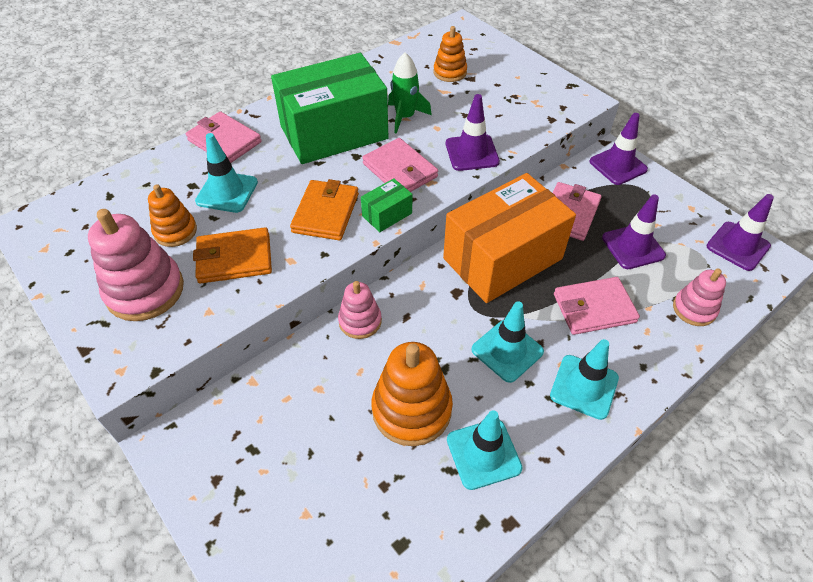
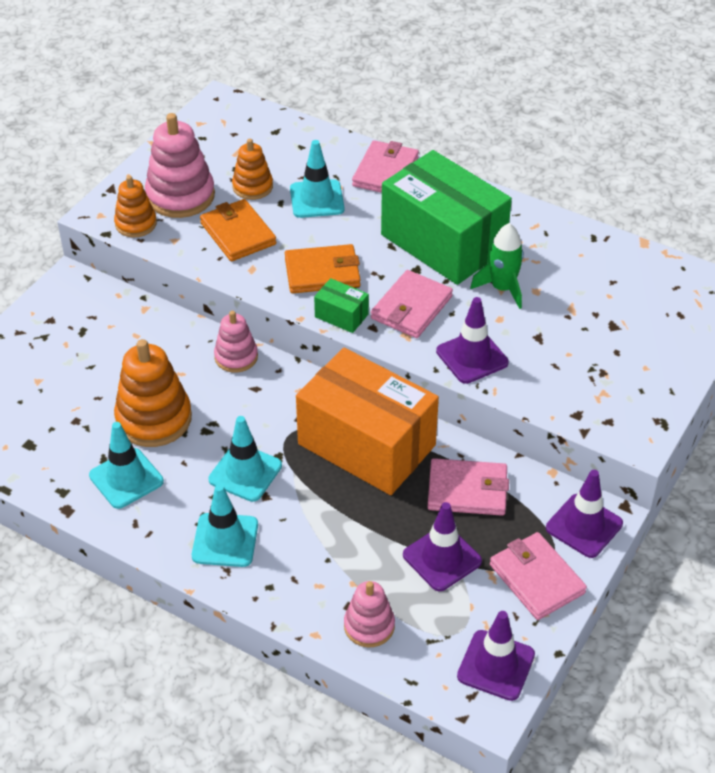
camera: 70 degrees right, 5 degrees down
(450, 72) = (612, 304): orange stacking toy -> orange stacking toy (136, 224)
(594, 308) = (331, 534): pink wallet -> pink wallet (537, 579)

